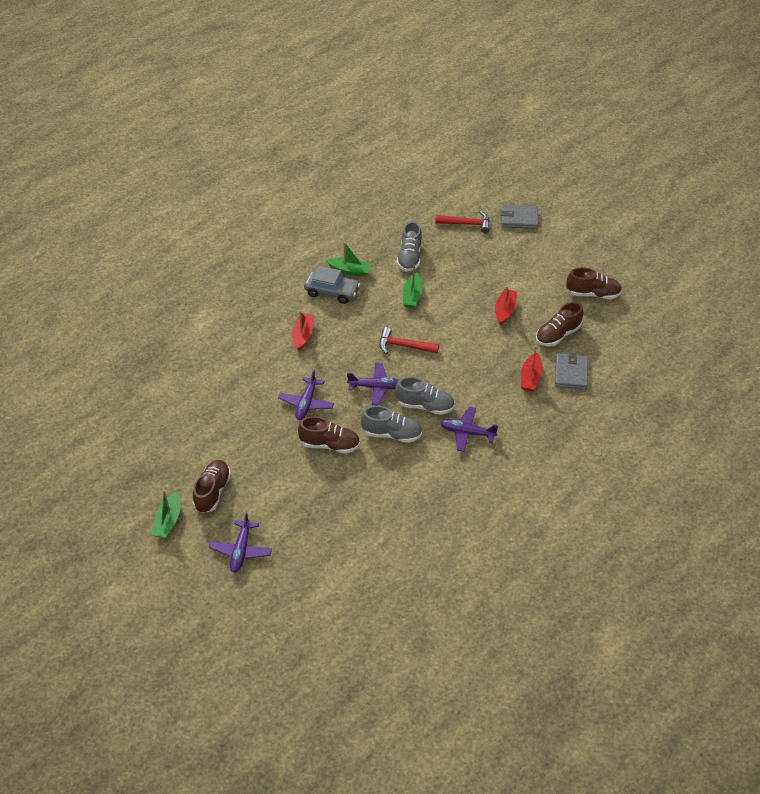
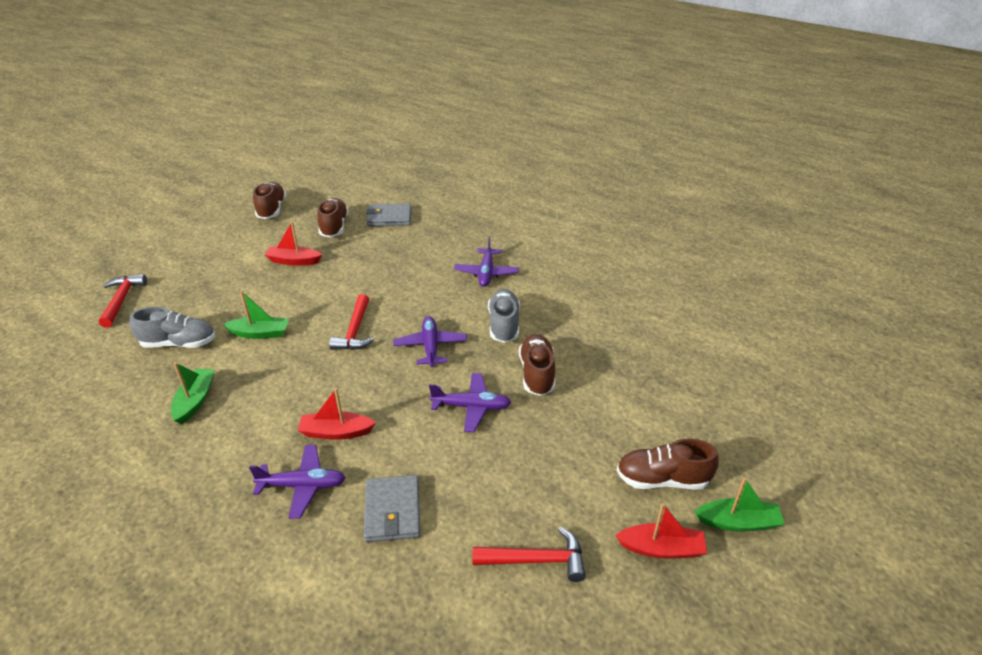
camera: 100 degrees left, 10 degrees down
(179, 417) = (536, 560): none -> red hammer
(241, 550) = (736, 429): purple plane -> purple plane (302, 485)
(332, 292) = (241, 414): grey car -> none
(425, 406) = (453, 305): grey shoe -> none
(519, 219) = (127, 260): grey wallet -> grey wallet (393, 511)
(530, 377) = (398, 239): red boat -> red boat (661, 548)
(558, 335) = (334, 227): brown shoe -> brown shoe turned 135 degrees counterclockwise

